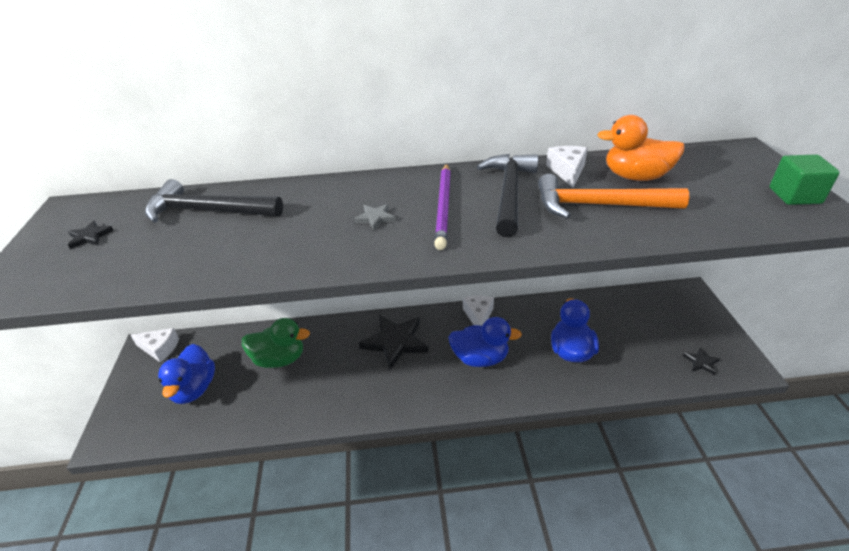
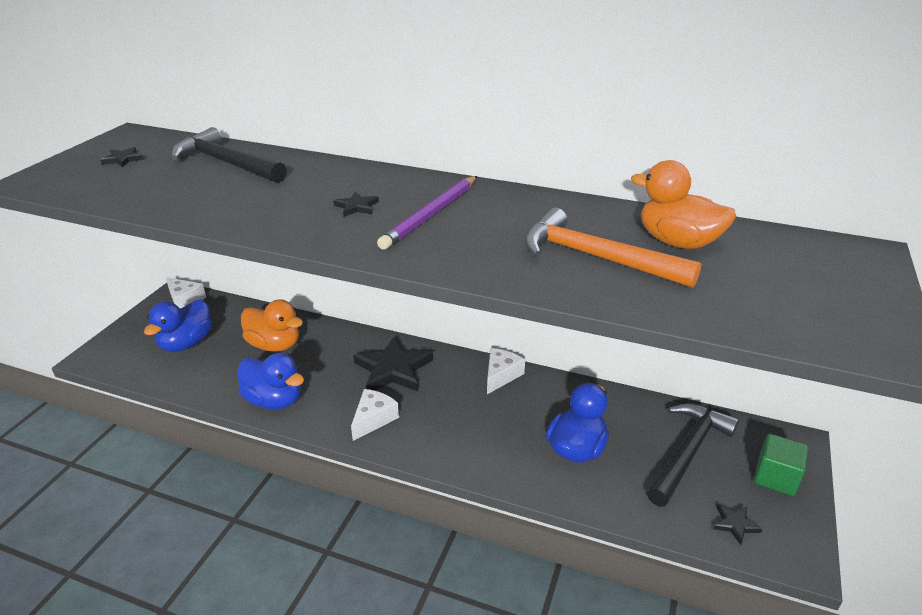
camera: 25 degrees right, 5 degrees down
(279, 359) = (274, 345): green duck -> orange duck
(375, 218) = (356, 207): grey star -> black star
(480, 358) = (467, 417): blue duck -> blue duck (274, 400)
(509, 193) = (512, 220): black hammer -> black hammer (688, 452)
(567, 171) = (603, 216): white cheese -> white cheese (373, 419)
(795, 195) = (866, 316): green cube -> green cube (775, 477)

